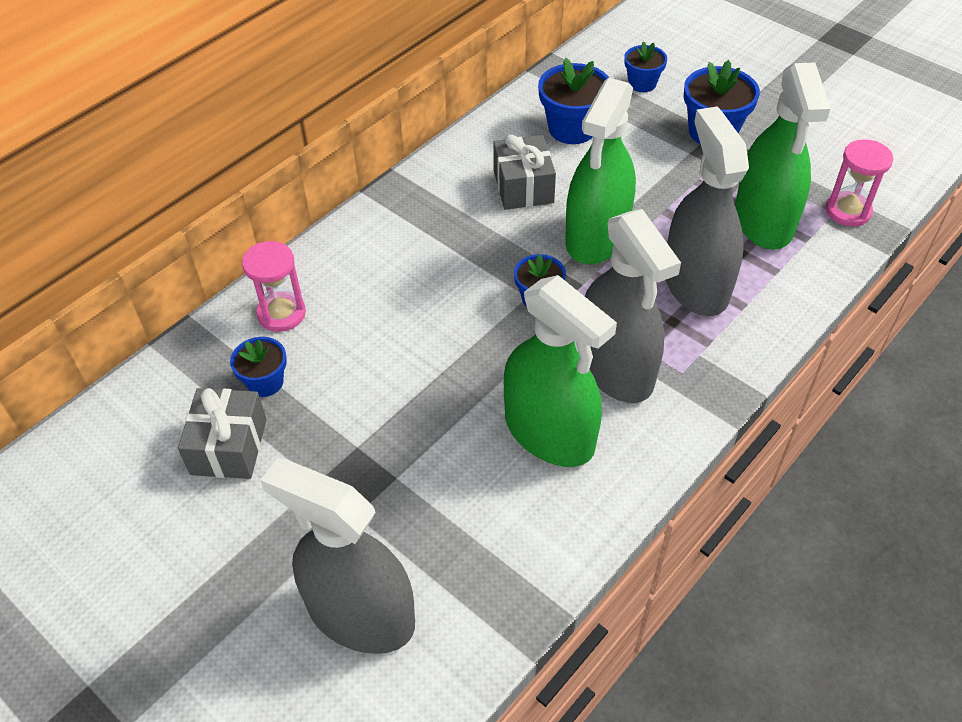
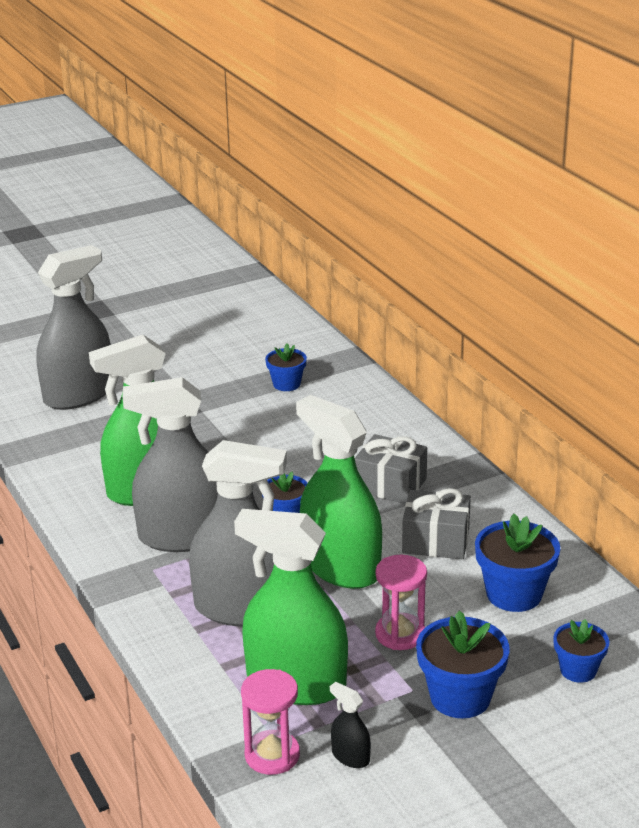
camera: 110 degrees right, 20 degrees down
(229, 446) = (240, 366): grey gift -> grey gift (390, 485)
(281, 314) = (350, 397): pink hourglass -> pink hourglass (400, 634)
(815, 171) = (350, 756): none -> black spray bottle

